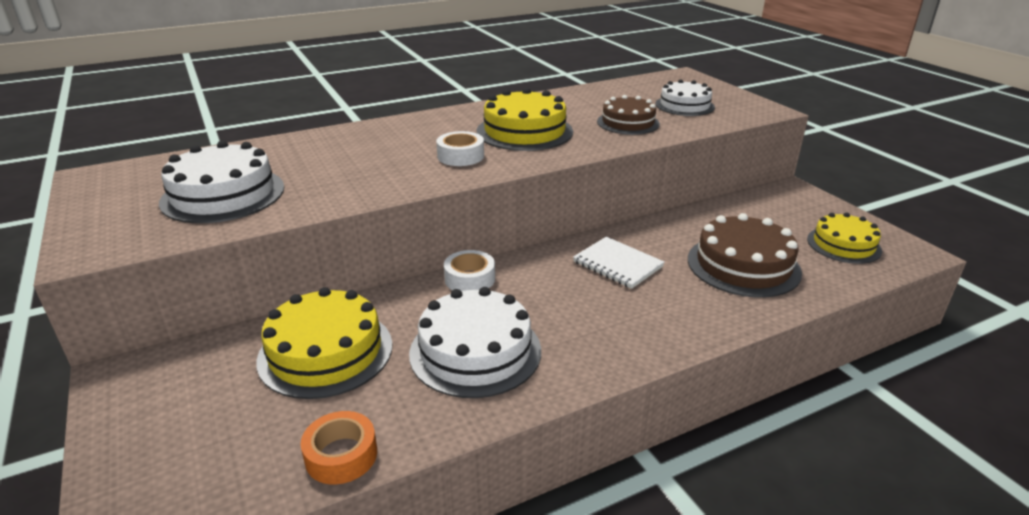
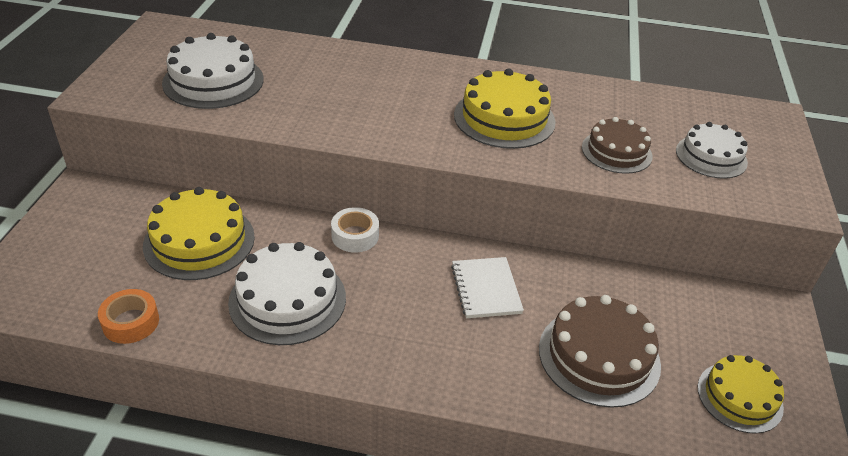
camera: 35 degrees right, 10 degrees up
(460, 156) = (415, 121): white tape -> none

